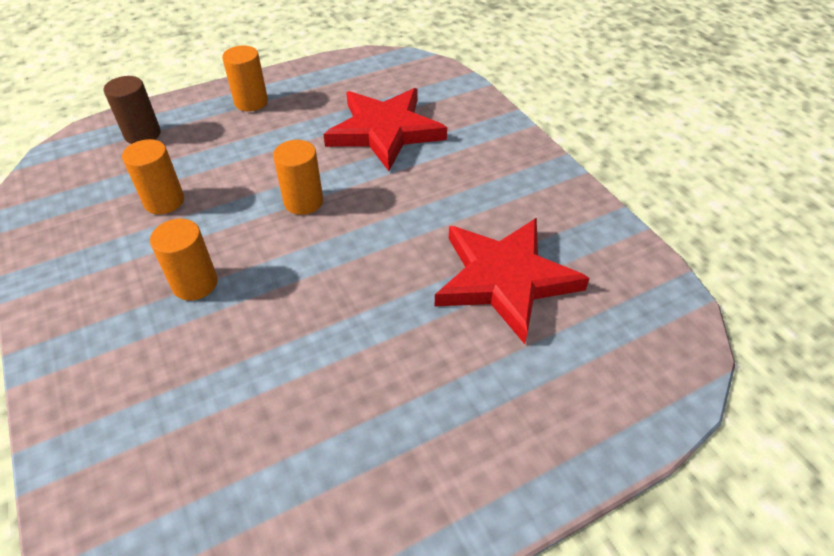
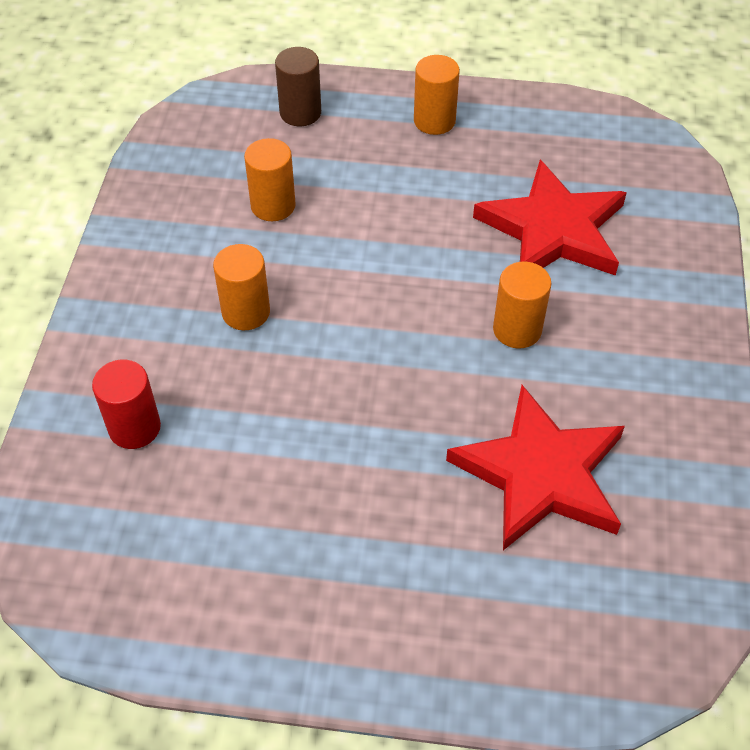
camera: 35 degrees right, 5 degrees up
(154, 424) = (134, 428): none -> red cylinder
(303, 201) = (403, 275): orange cylinder -> orange cylinder (517, 330)

